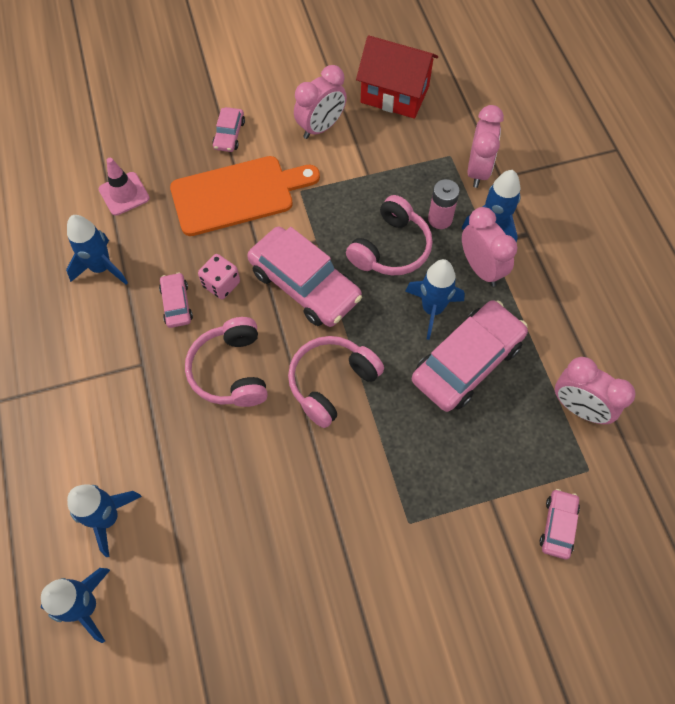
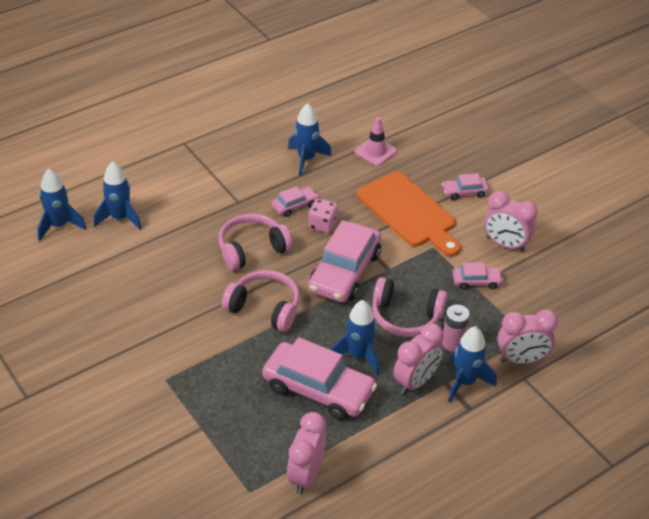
camera: 70 degrees right, 20 degrees down
(394, 94) = (573, 284): red house -> none
(558, 526) = (192, 476): pink car -> pink car (476, 281)

